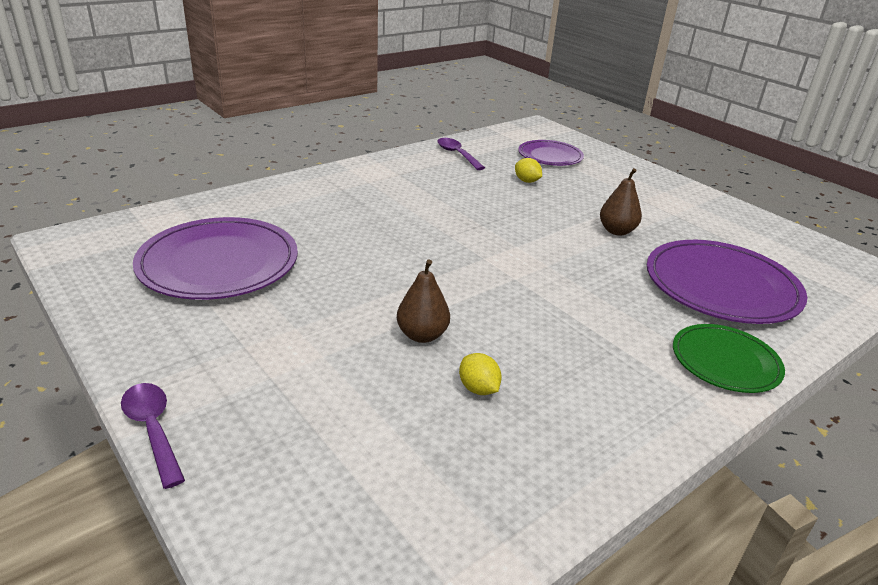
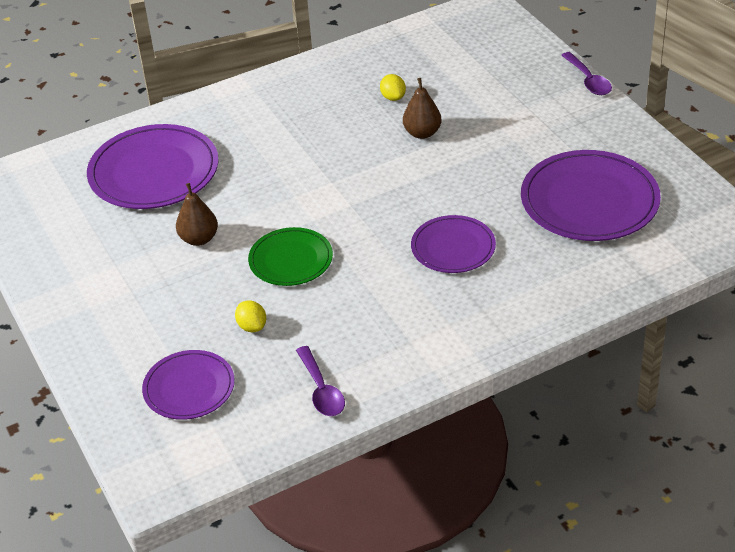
camera: 165 degrees left, 10 degrees up
(370, 226) = (453, 247): none -> purple plate
(725, 361) = (213, 111): green plate -> green plate (291, 260)

